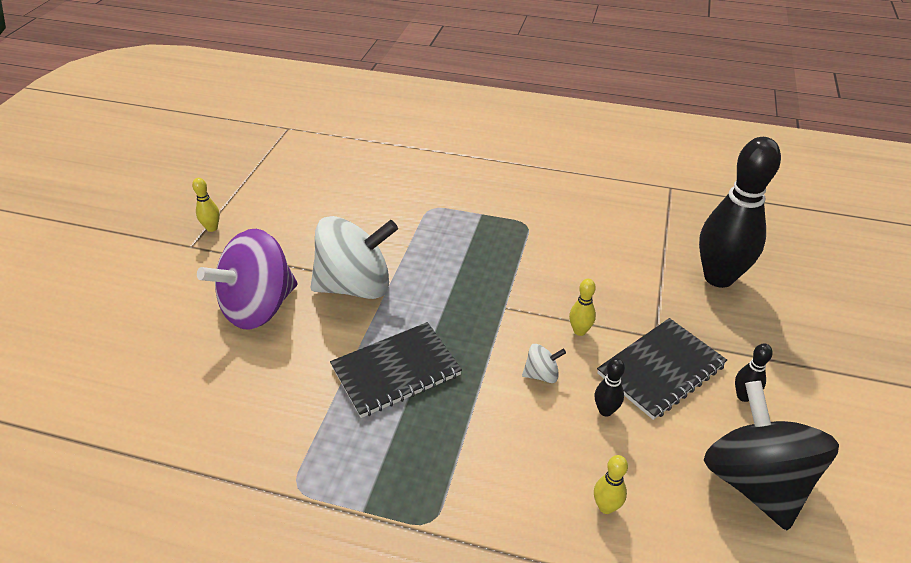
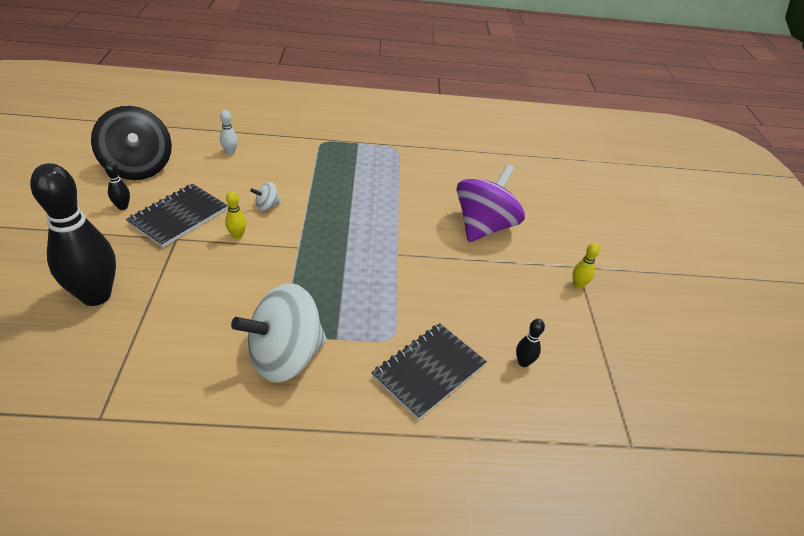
camera: 160 degrees right, 0 degrees up
(355, 286) = (423, 249): white spinning top -> white spinning top (285, 356)
(396, 371) = (366, 198): black notebook -> black notebook (428, 371)
(605, 410) = (224, 191): black bowling pin -> black bowling pin (523, 362)
(606, 507) = (230, 152): yellow bowling pin -> white bowling pin

